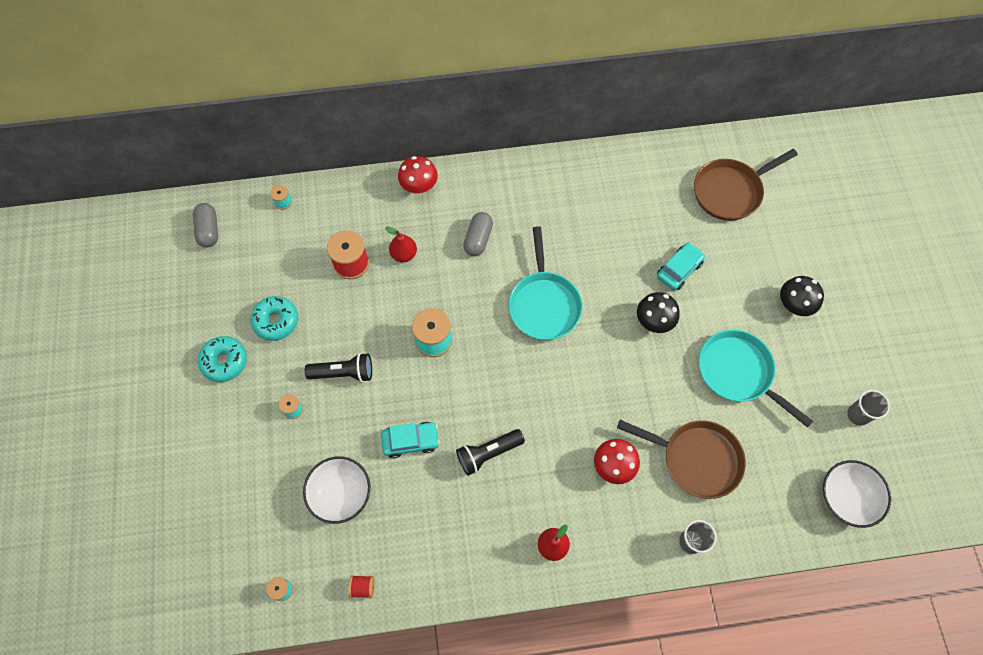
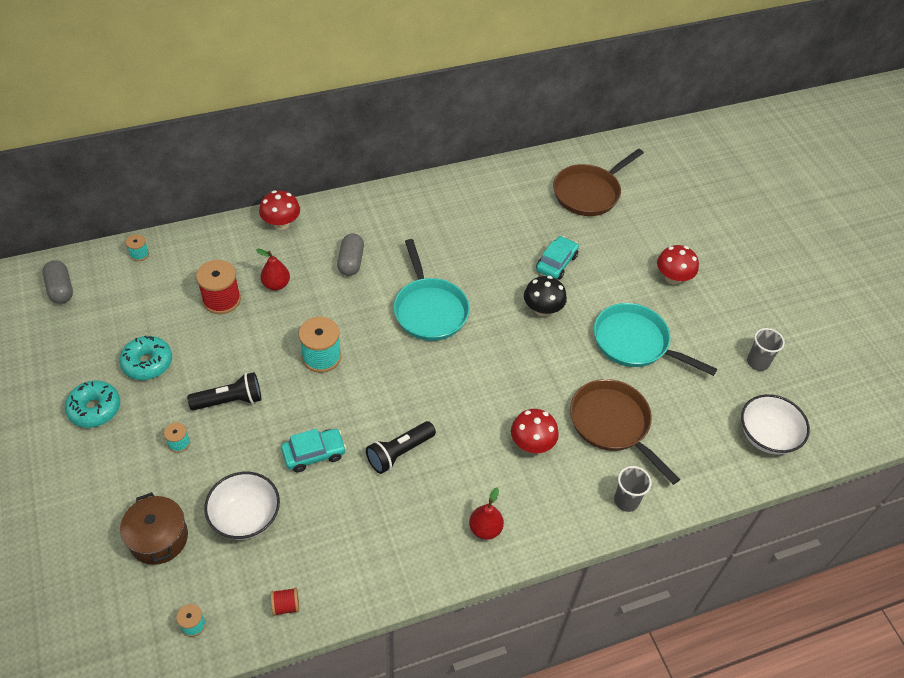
camera: 15 degrees left, 15 degrees down
(264, 501) = (158, 538): none -> brown pot
(696, 459) = (613, 424): brown pan -> brown pan turned 135 degrees counterclockwise
(794, 304) = (673, 278): black mushroom -> red mushroom

